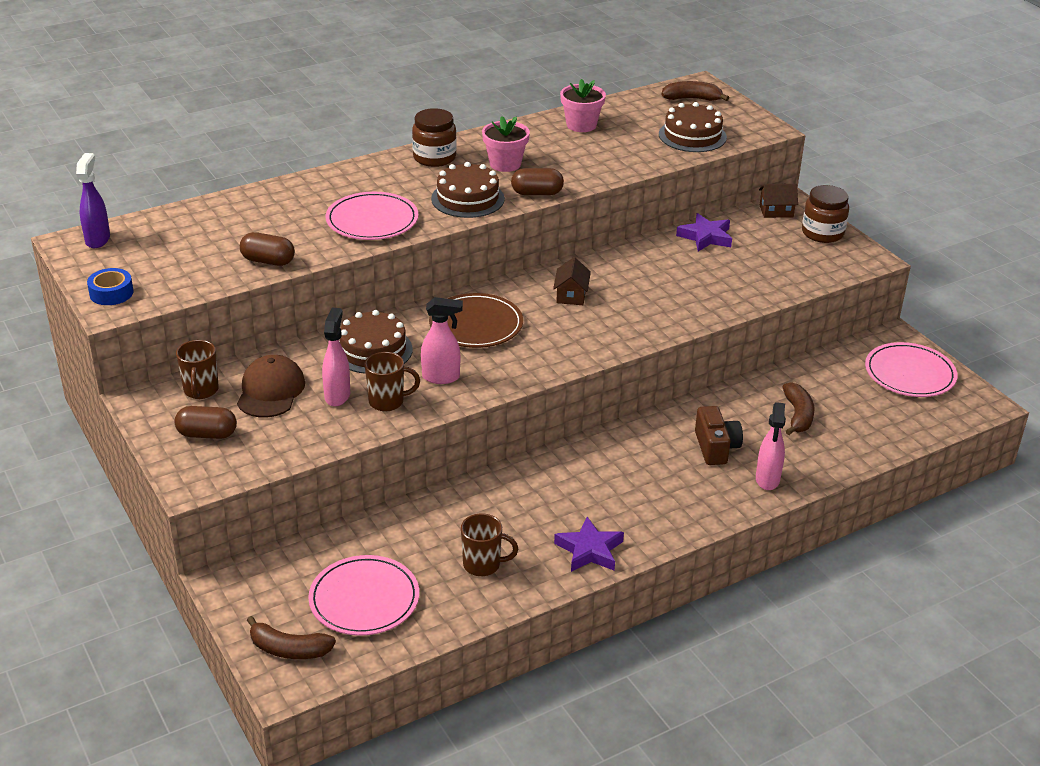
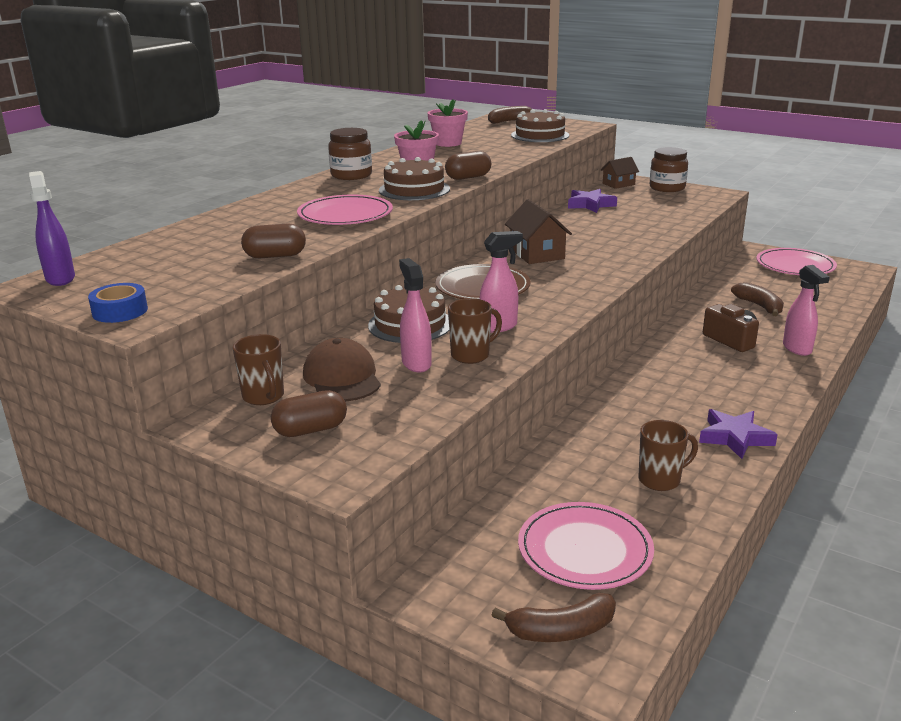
camera: 25 degrees left, 10 degrees down
(571, 295) = (537, 254): brown house -> brown house, size x1.52

